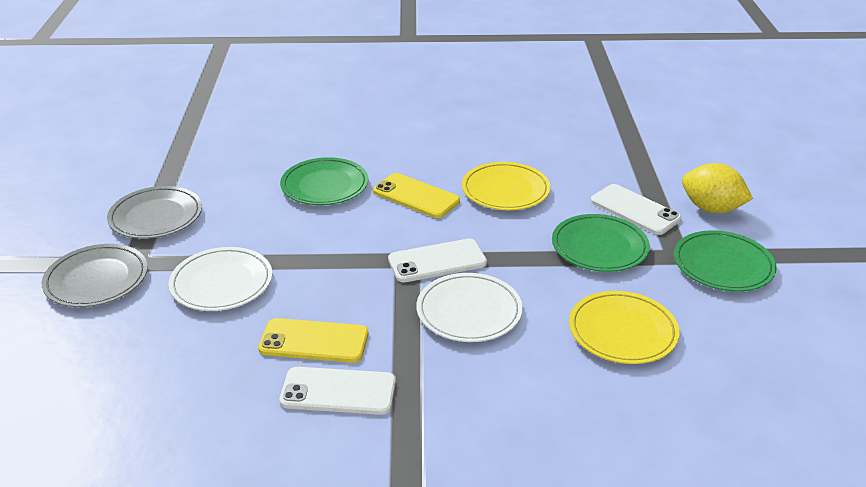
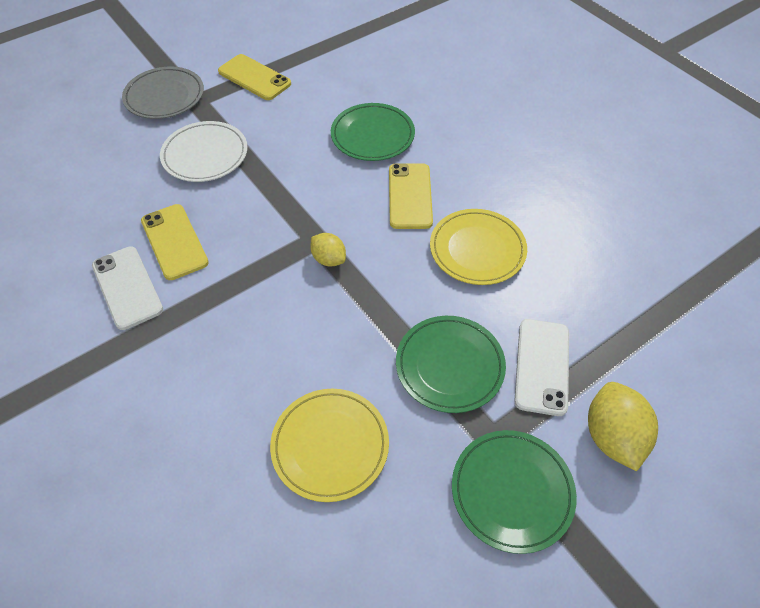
camera: 55 degrees right, 20 degrees up
(156, 217) = (254, 78): grey plate -> yellow phone
(437, 261) = (329, 259): white phone -> yellow lemon
(469, 311) = (276, 316): white plate -> none

